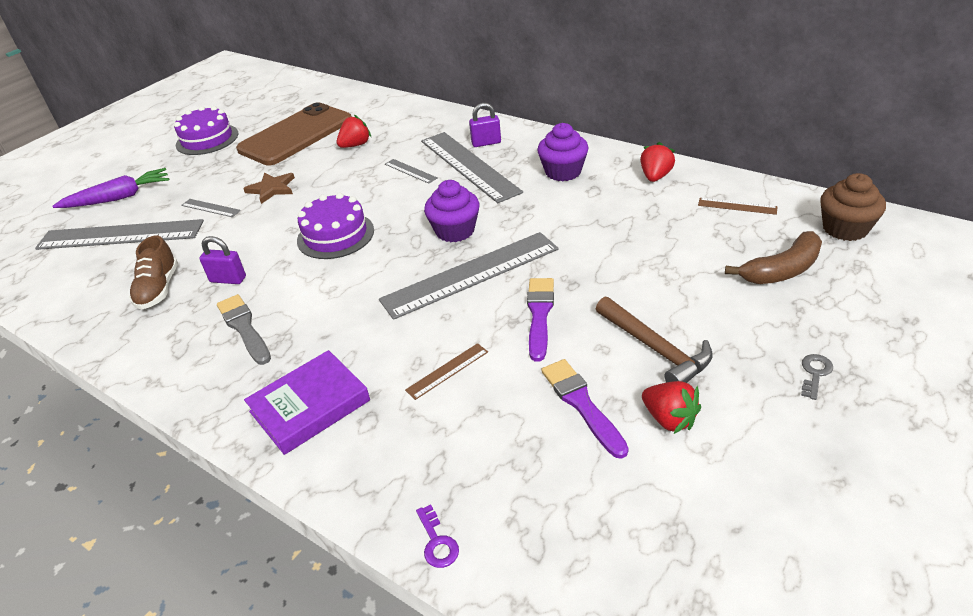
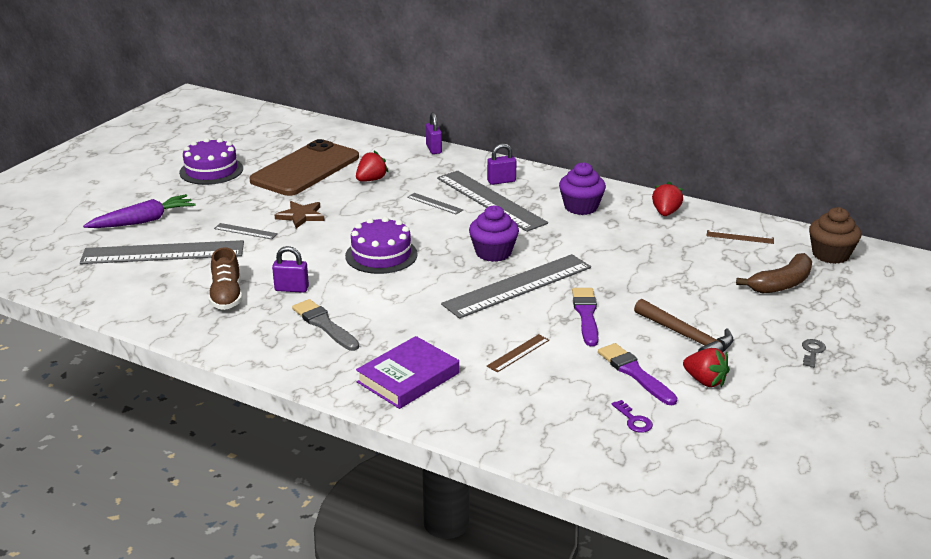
camera: 10 degrees left, 10 degrees down
(428, 109) = (433, 149): none -> purple padlock
(437, 542) = (543, 456): purple key -> purple key (634, 420)

